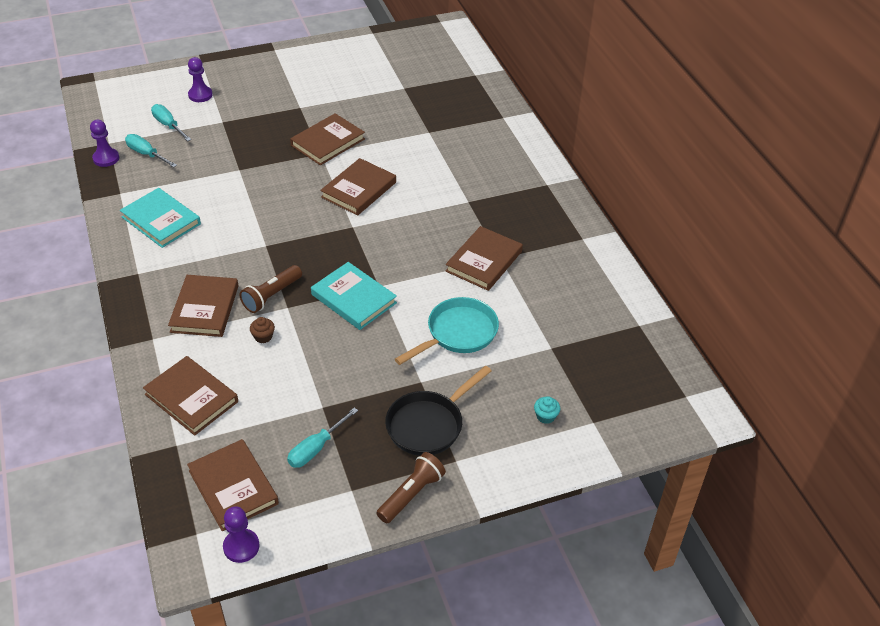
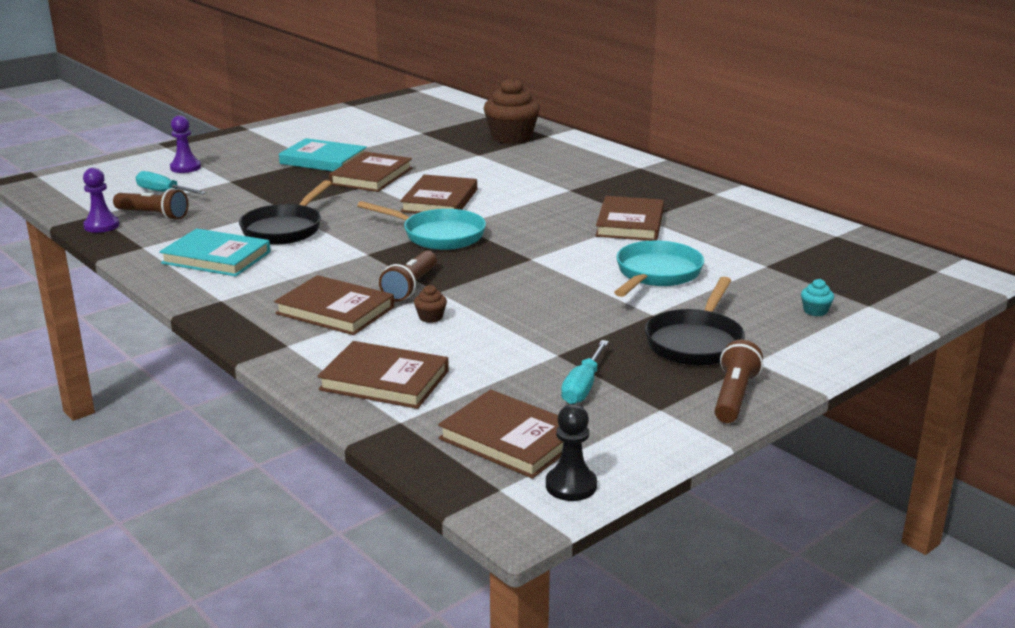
camera: 20 degrees left, 20 degrees down
(146, 154) = (153, 215): turquoise screwdriver -> brown flashlight
(204, 309) = (335, 310): brown book -> brown book turned 45 degrees counterclockwise
(226, 197) = (285, 229): none -> black pan
(241, 546) = (571, 485): purple pawn -> black pawn
(330, 236) = (438, 235): none -> turquoise pan
(354, 298) = (512, 272): turquoise book -> turquoise book (323, 160)
(471, 113) = (511, 137): none -> brown cupcake

